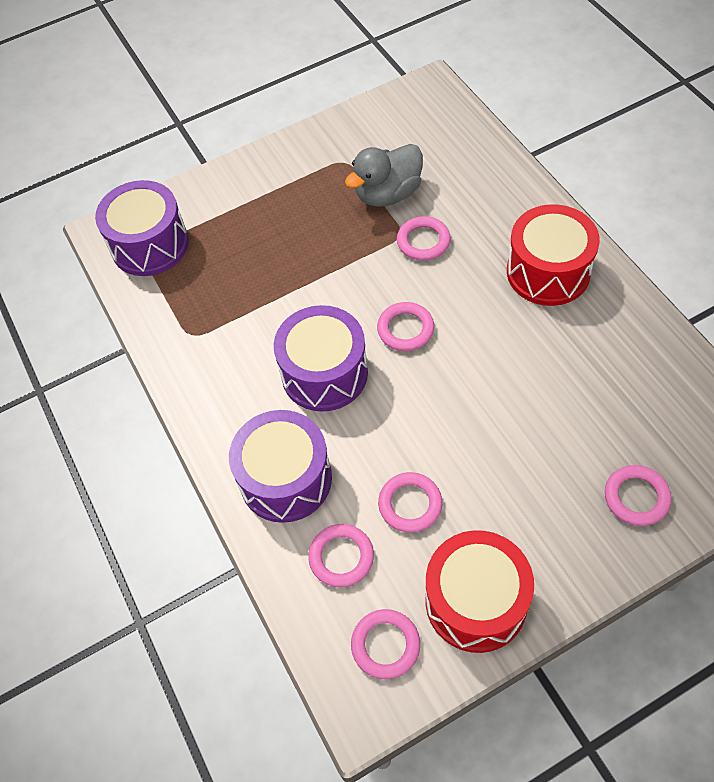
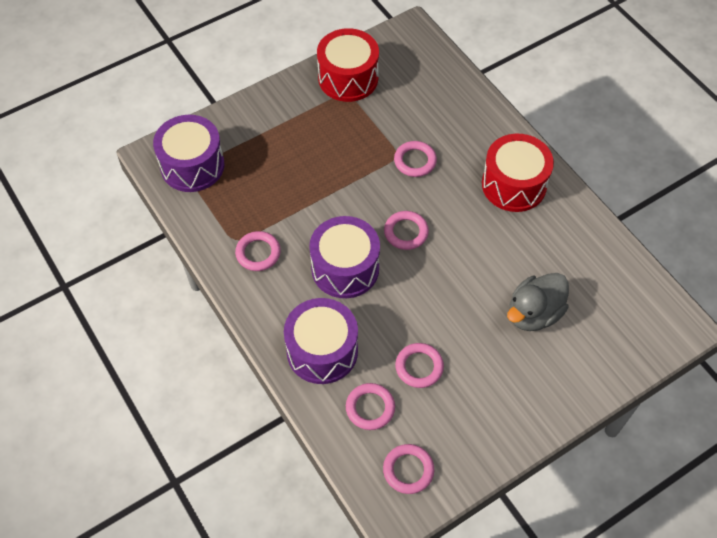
camera: 10 degrees left, 0 degrees up
(388, 194) = (384, 122): grey duck -> grey duck (533, 313)
(476, 601) = (472, 436): red drum -> red drum (348, 78)
(636, 497) = (586, 356): pink ring -> pink ring (258, 253)

